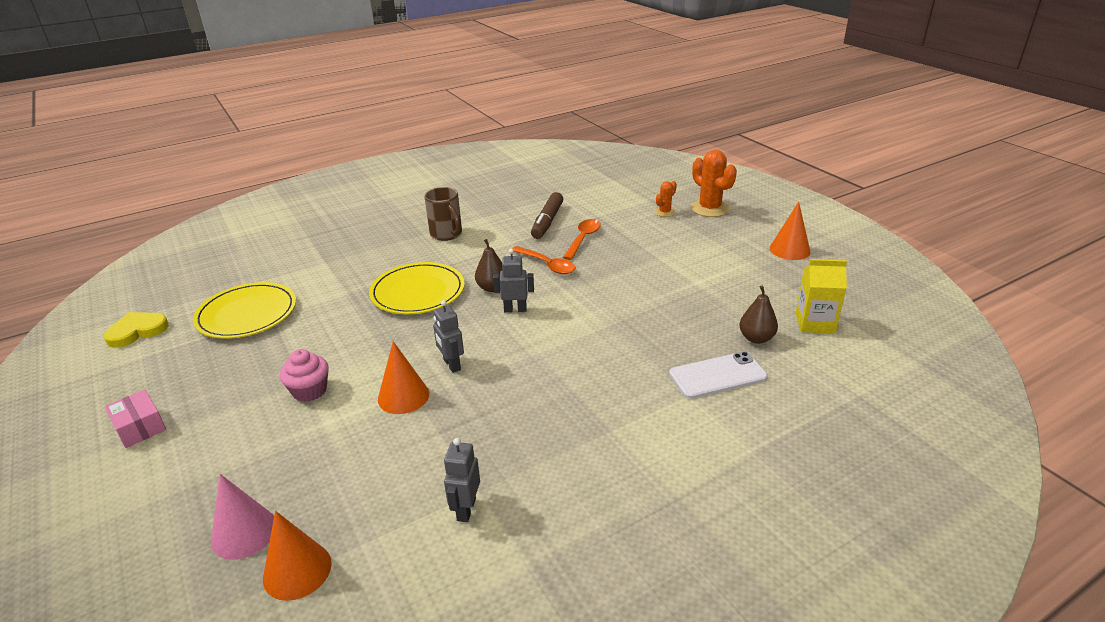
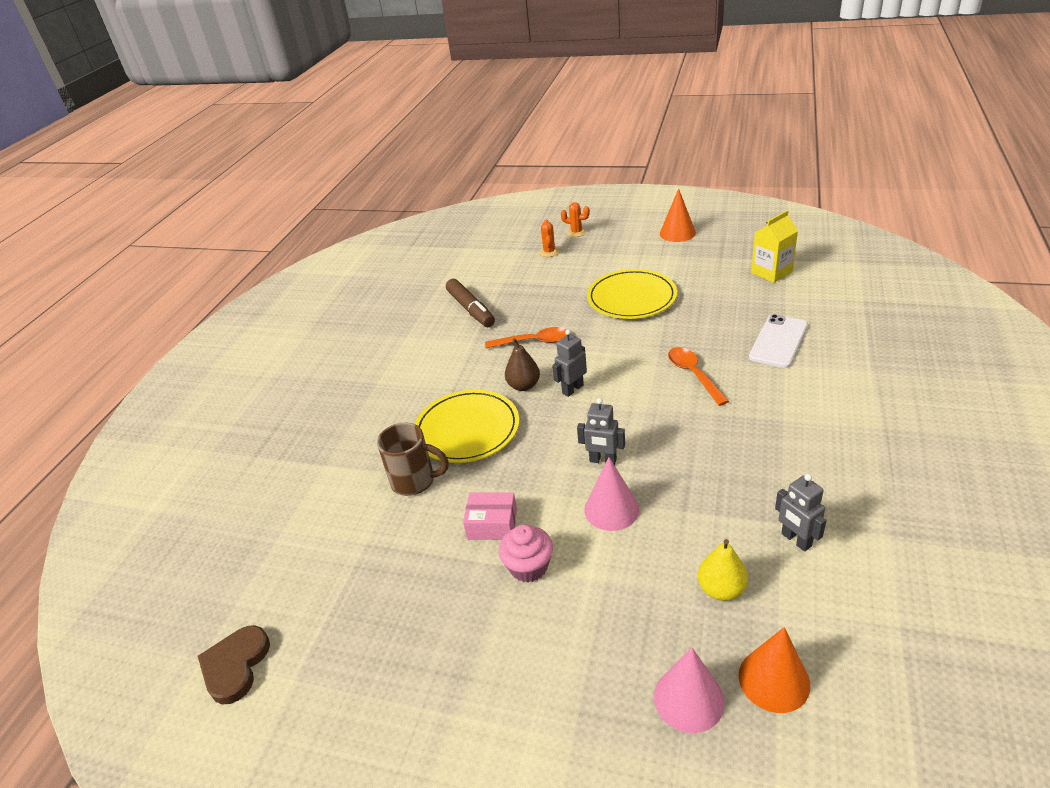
camera: 40 degrees left, 5 degrees up
(137, 331) = (235, 666): yellow heart -> brown heart
(140, 427) = (429, 726): pink box -> pink box (492, 524)
(247, 314) = (334, 560): yellow plate -> yellow plate (631, 298)
(370, 494) = (721, 589): none -> yellow pear
(403, 396) = (611, 509): orange cone -> pink cone
(447, 234) = (400, 369): brown mug -> brown mug (415, 481)
(583, 239) = (525, 306): orange spoon -> orange spoon (693, 374)
(709, 208) = (576, 232): orange cactus -> orange cactus, size x0.54
(756, 338) = (758, 303): brown pear -> none

